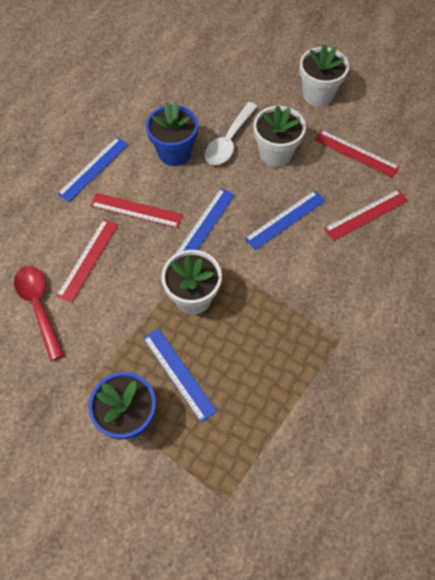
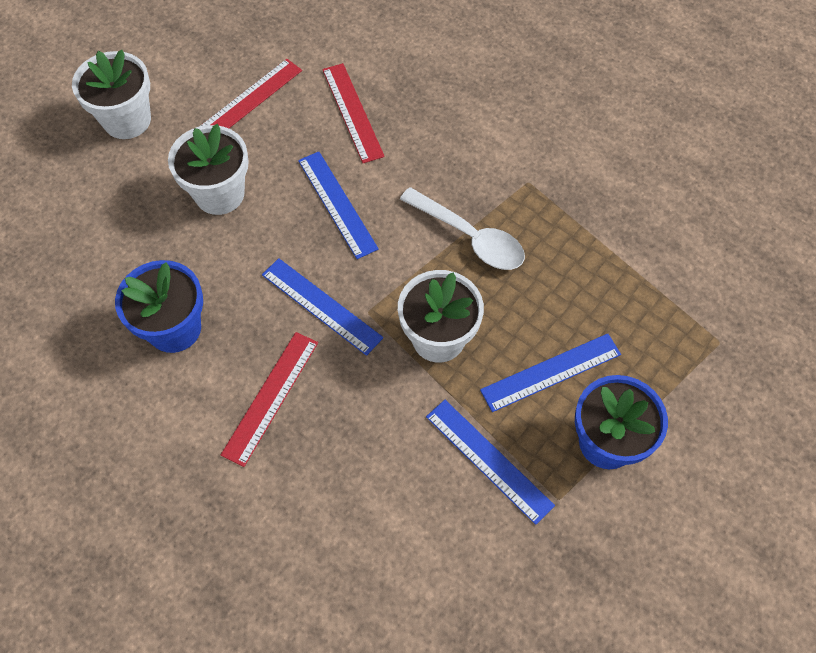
camera: 80 degrees left, 0 degrees up
(39, 306) = (415, 559): red spoon -> none
(88, 259) = (345, 478): red ruler -> none
(93, 169) = (168, 455): blue ruler -> blue ruler (488, 460)
(229, 141) = (176, 249): white spoon -> white spoon (470, 237)

